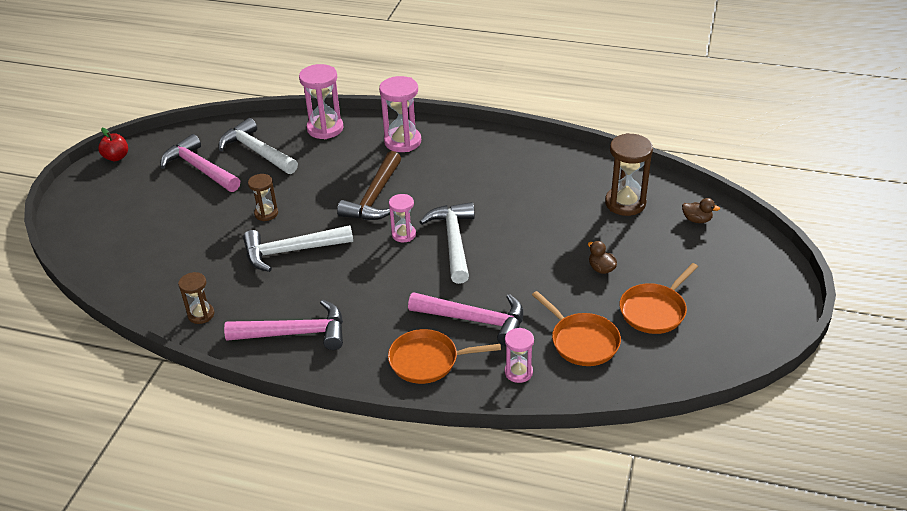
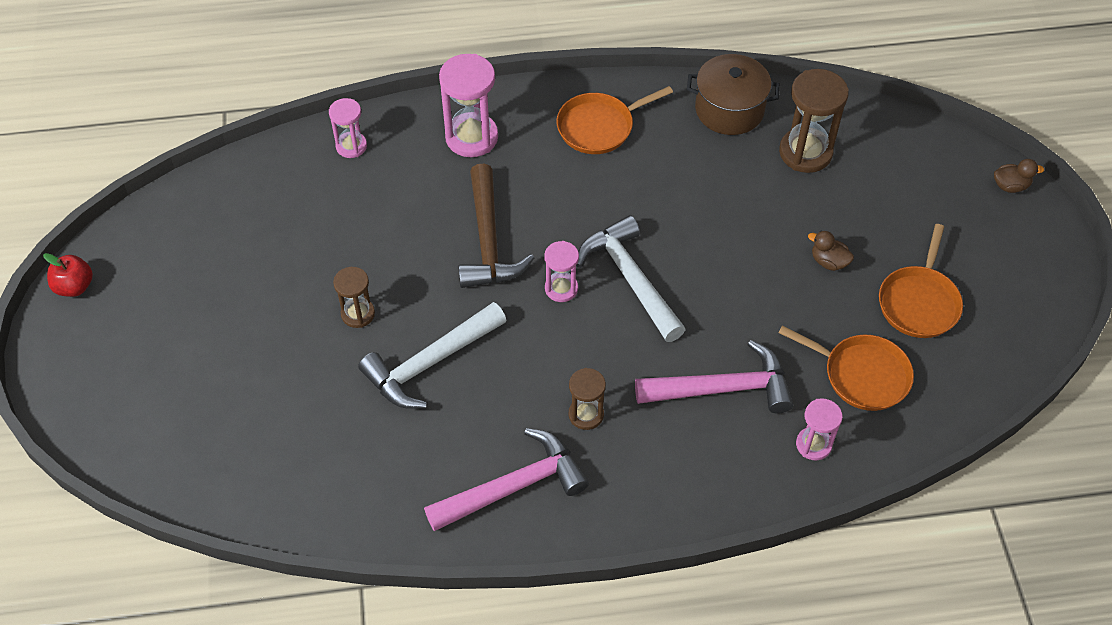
camera: 25 degrees left, 15 degrees up
(200, 169) = (215, 268): pink hammer -> none
(201, 314) = (372, 503): brown hourglass -> brown hourglass (586, 414)
(257, 151) = (279, 214): white hammer -> none
(325, 129) = (351, 146): pink hourglass -> pink hourglass, size x0.59
(427, 361) = (699, 467): orange pan -> orange pan (599, 127)
(586, 167) = (729, 110): none -> brown pot
(697, 220) = (900, 152): brown duck -> brown duck (1010, 186)

